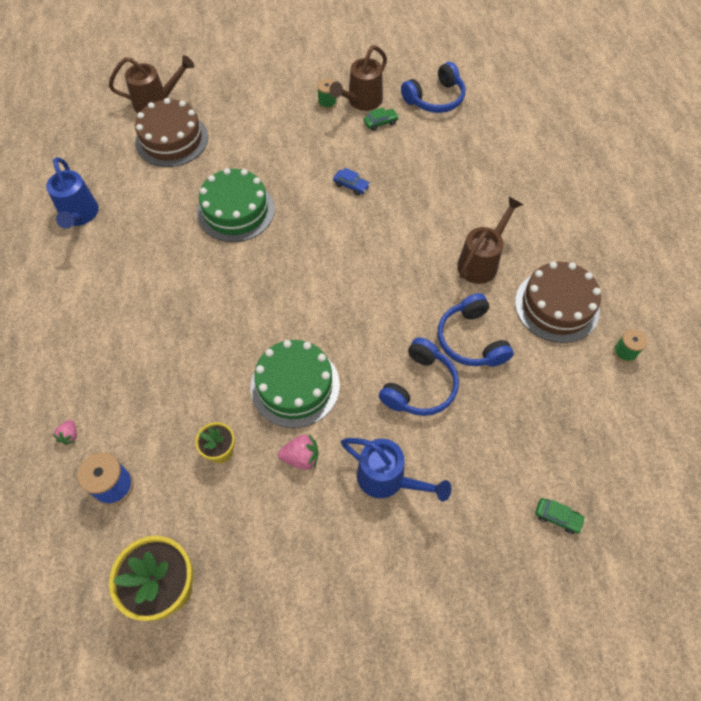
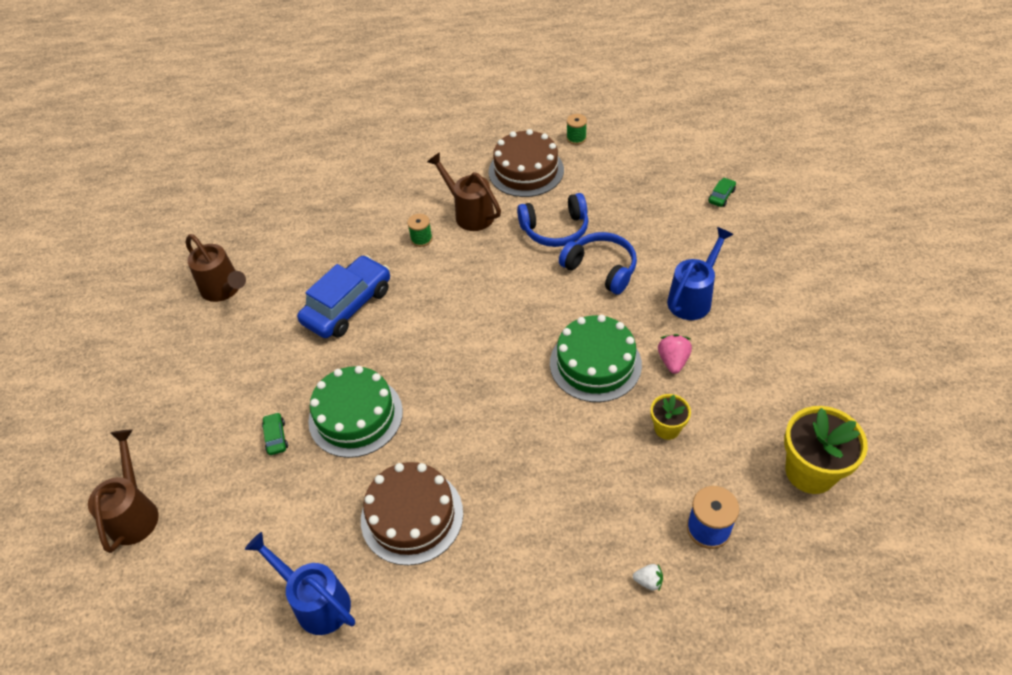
camera: 80 degrees left, 10 degrees down
(70, 435) = (648, 581): pink strawberry -> white strawberry
(79, 215) = (316, 602): blue watering can -> blue watering can turned 135 degrees counterclockwise
(172, 139) = (213, 491): brown cake -> brown cake (412, 516)
(327, 103) = (213, 321): green spool -> green spool (421, 239)
(351, 185) = (348, 306): blue car -> blue car, size x2.46
(380, 122) = (263, 275): green car -> green car (276, 437)
(435, 99) = (245, 227): blue headphones -> none

